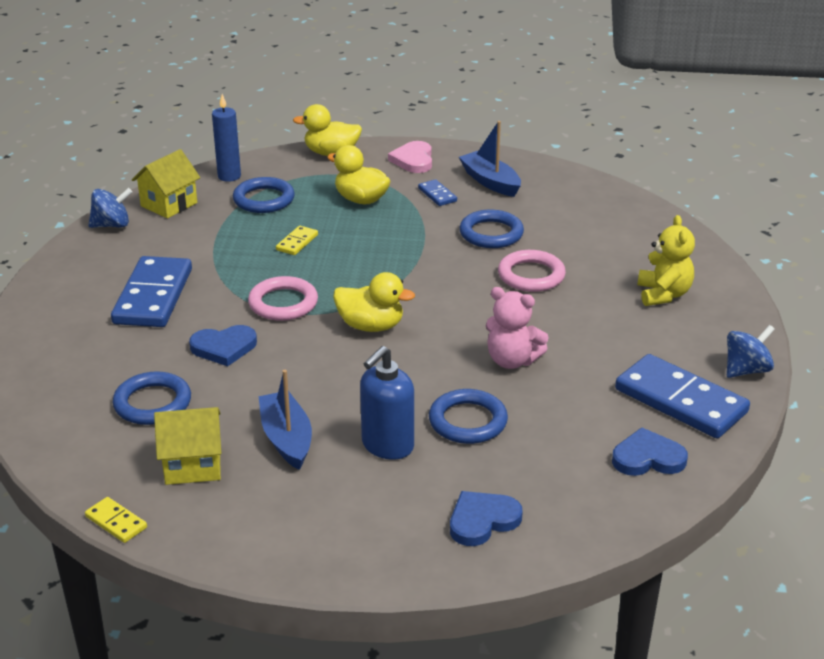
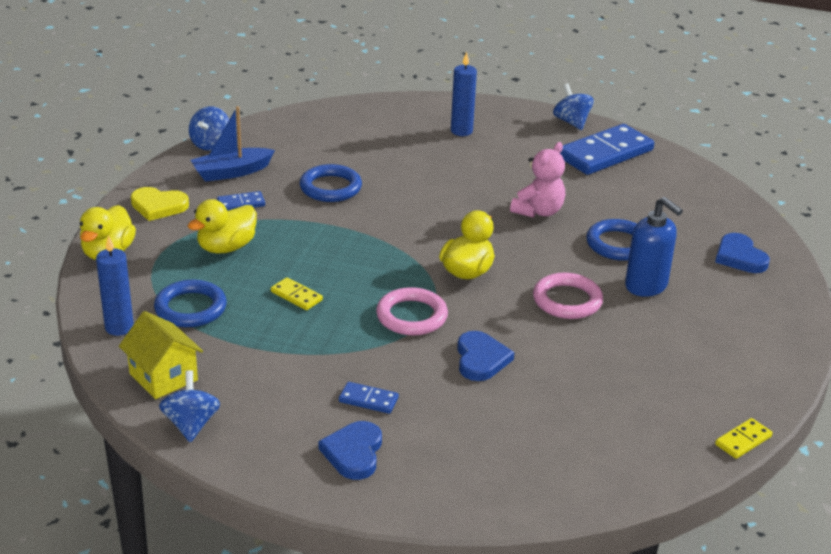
camera: 80 degrees left, 0 degrees up
(152, 403) = (566, 410): blue ring -> none
(153, 296) = (368, 400): blue domino -> blue domino, size x0.45
(193, 465) = (665, 391): yellow house -> none
(286, 439) = (632, 336): blue boat -> none
(413, 160) = (158, 206): pink heart -> yellow heart
(531, 275) = (411, 181): pink ring -> pink ring (567, 300)
(536, 164) = (211, 144): none -> blue spinning top
(648, 458) = (671, 179): blue heart -> blue heart (353, 453)
(663, 294) = (461, 131): yellow teddy bear -> blue candle

